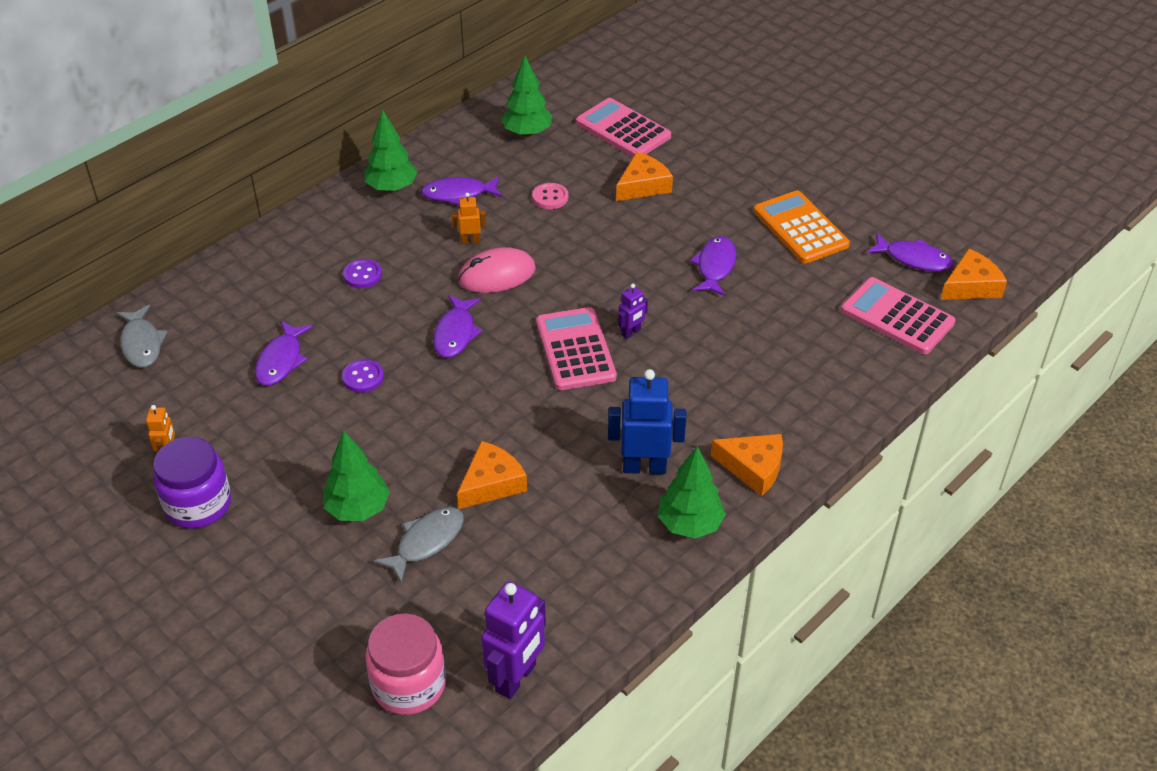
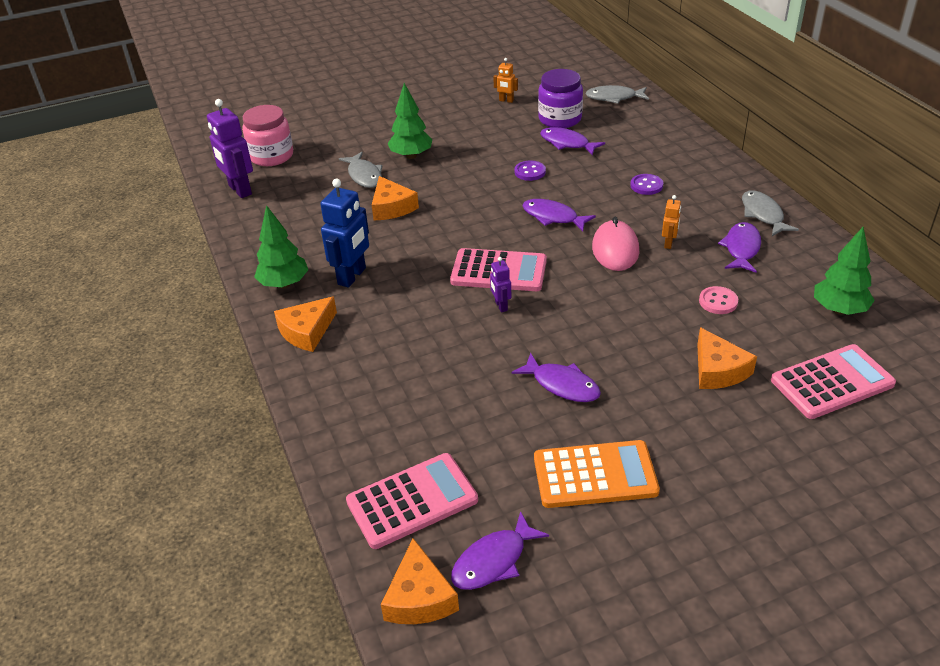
camera: 115 degrees right, 5 degrees down
(198, 504) = (457, 107): purple jar -> purple jar (560, 119)
(391, 188) = (763, 214): green tree -> grey fish

